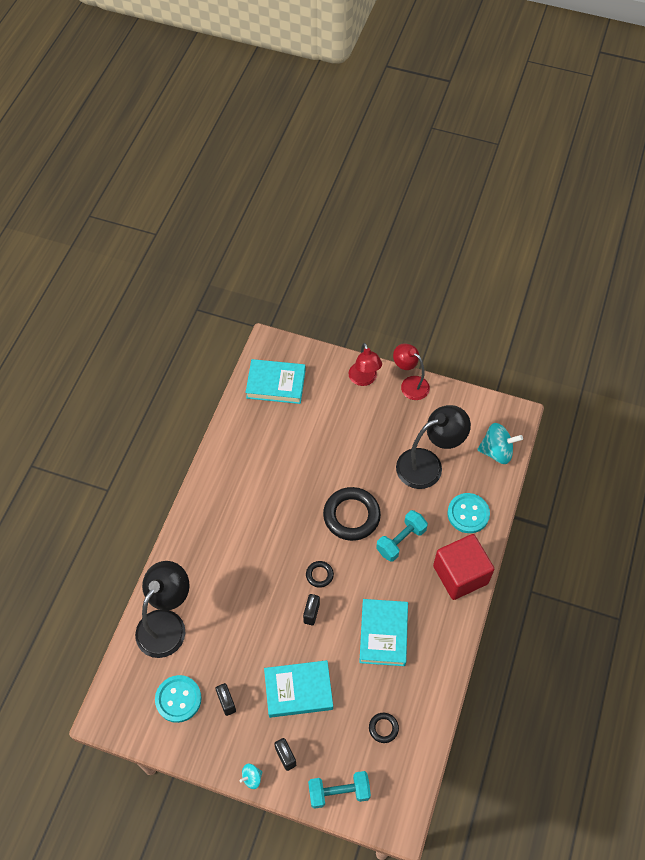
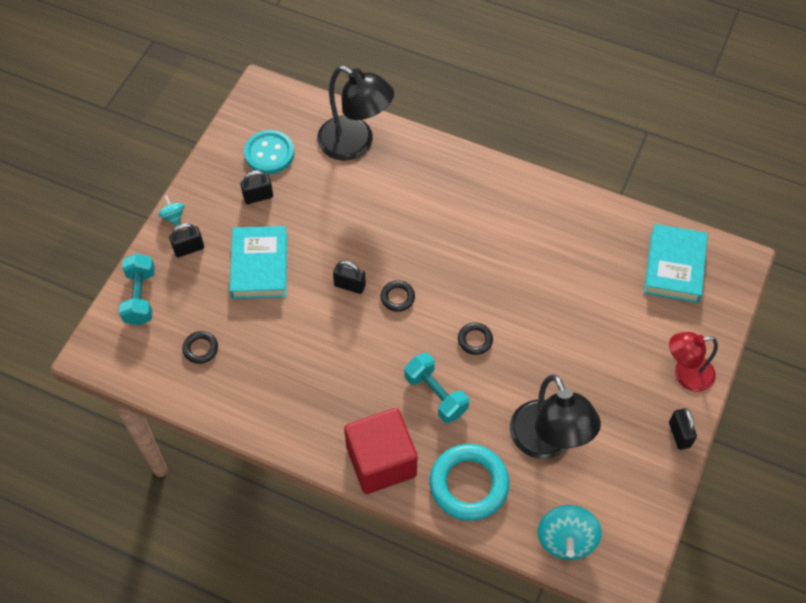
camera: 95 degrees right, 0 degrees up
(351, 516) = (475, 340): black ring -> black ring, size x0.47
(383, 634) = (313, 361): turquoise book -> none
(410, 384) = (679, 434): red lamp -> black padlock
(468, 514) = (469, 484): turquoise button -> turquoise ring

